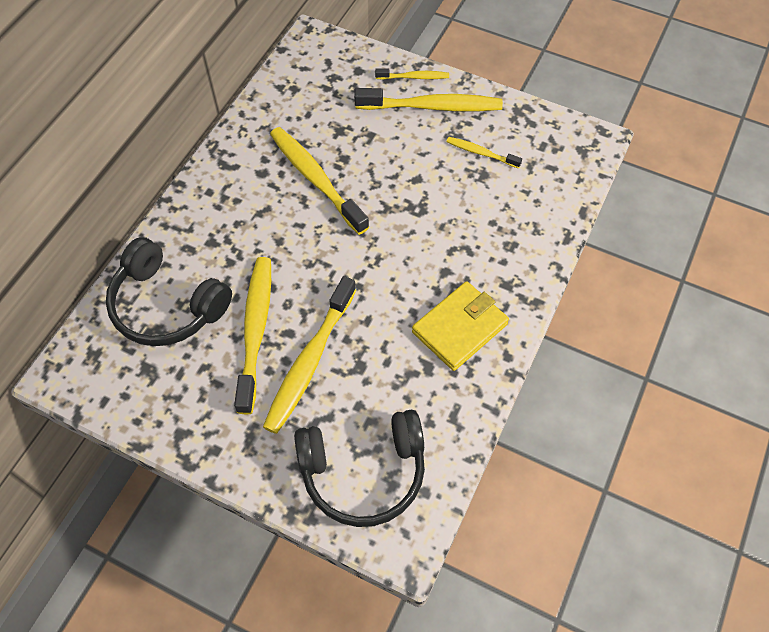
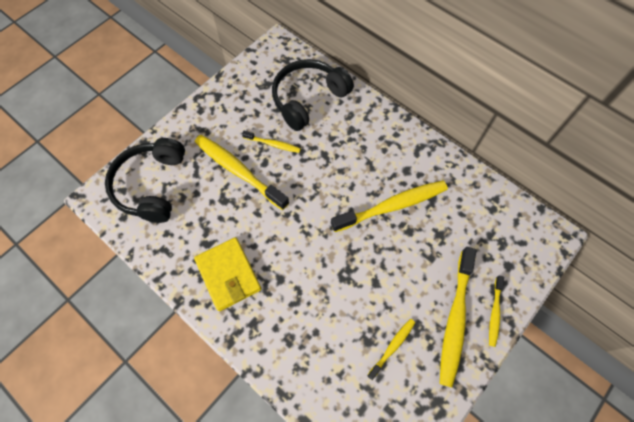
camera: 105 degrees right, 5 degrees up
(256, 330) = (273, 144): yellow toothbrush -> yellow toothbrush, size x0.51

